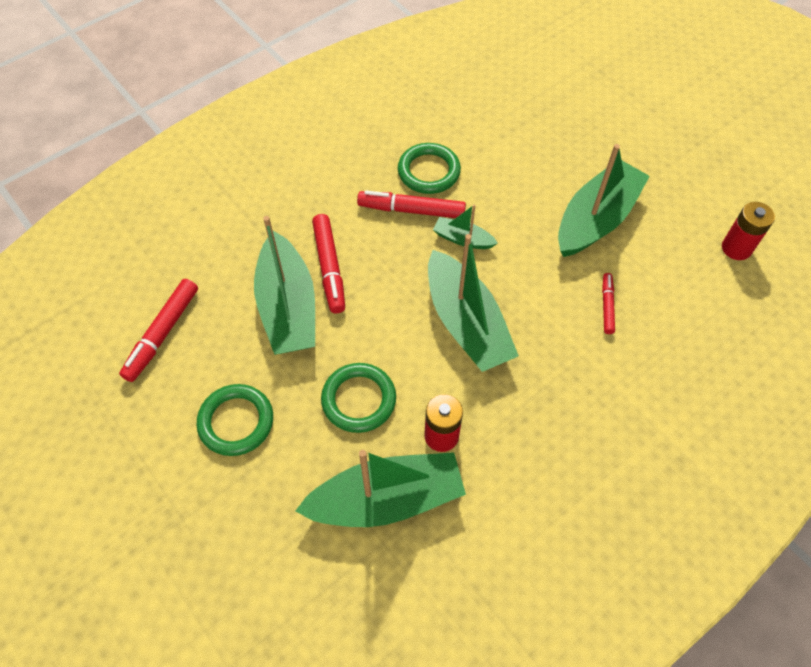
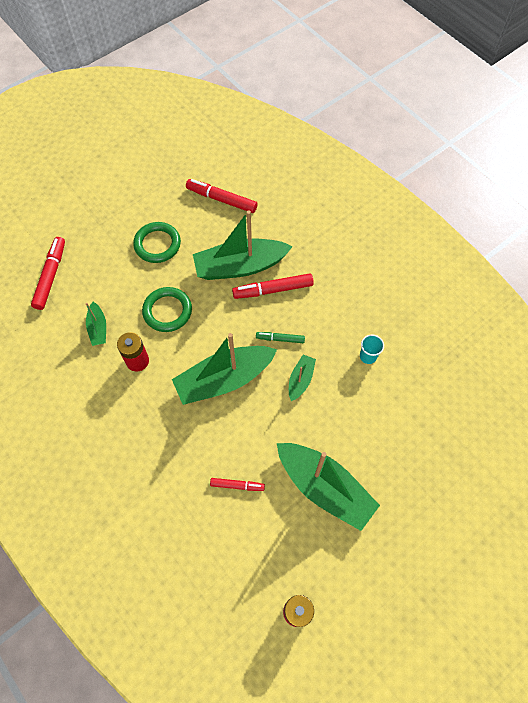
camera: 90 degrees right, 5 degrees up
(386, 499) = (98, 328): green boat -> green boat, size x0.48
(405, 260) = (280, 339): none -> green marker
(411, 210) = (327, 343): red marker -> red marker (51, 276)
(429, 171) = (368, 356): green ring -> turquoise cup

